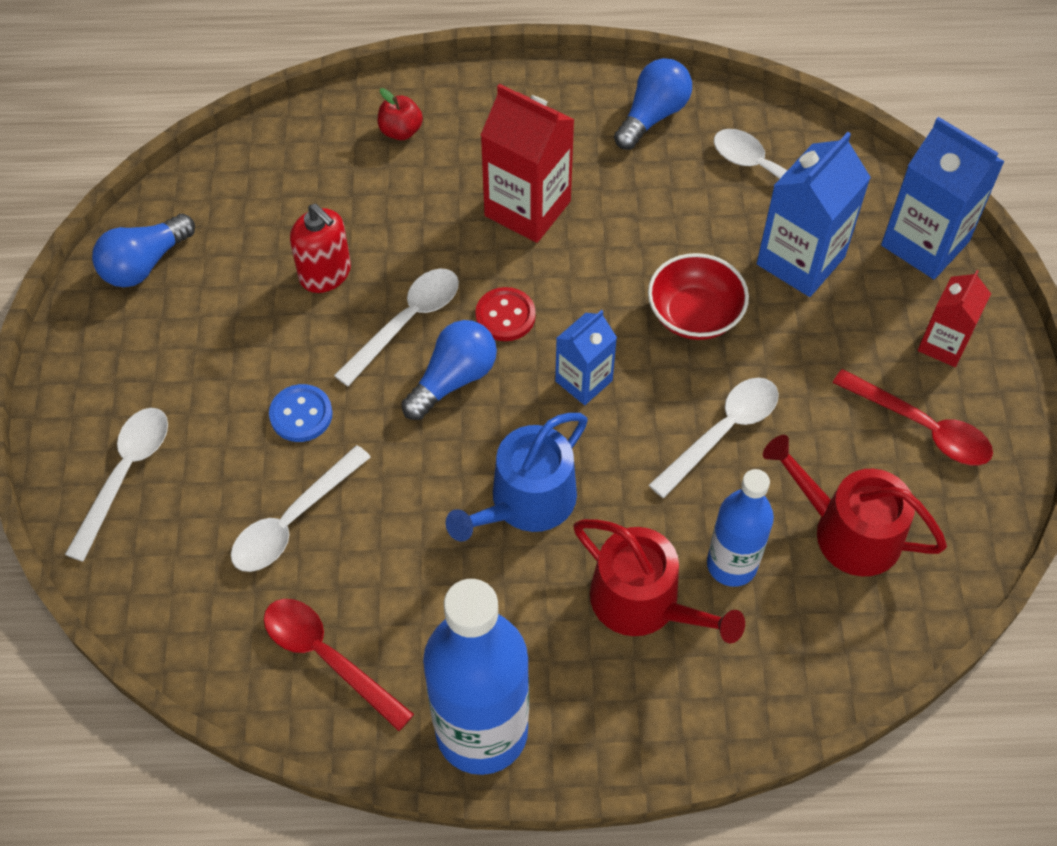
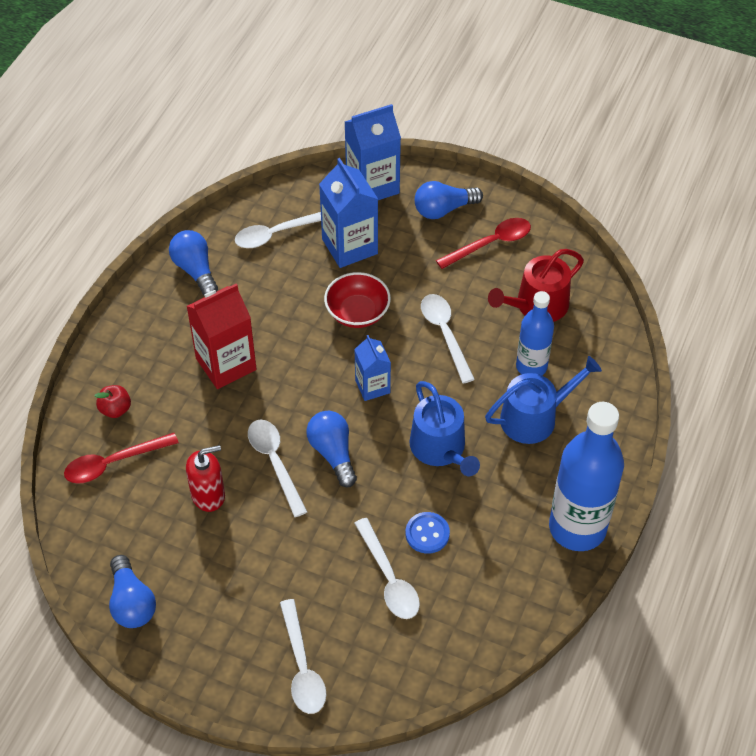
camera: 65 degrees left, 5 degrees down
(125, 475) = (302, 667): white spoon -> white spoon turned 150 degrees counterclockwise
(301, 414) = (312, 547): blue button -> blue button (427, 534)
(327, 657) = (494, 591): red spoon -> red spoon (113, 463)
(505, 316) = (302, 408): red button -> none
(644, 603) = (535, 417): red watering can -> blue watering can
(943, 344) = (443, 209): red carton -> blue light bulb

